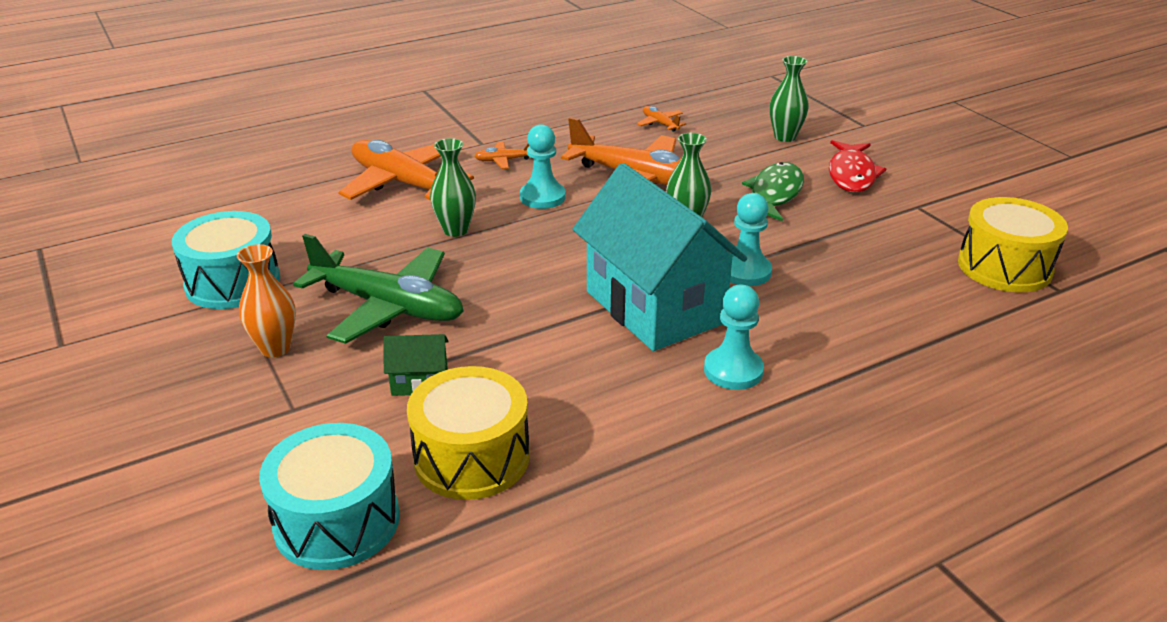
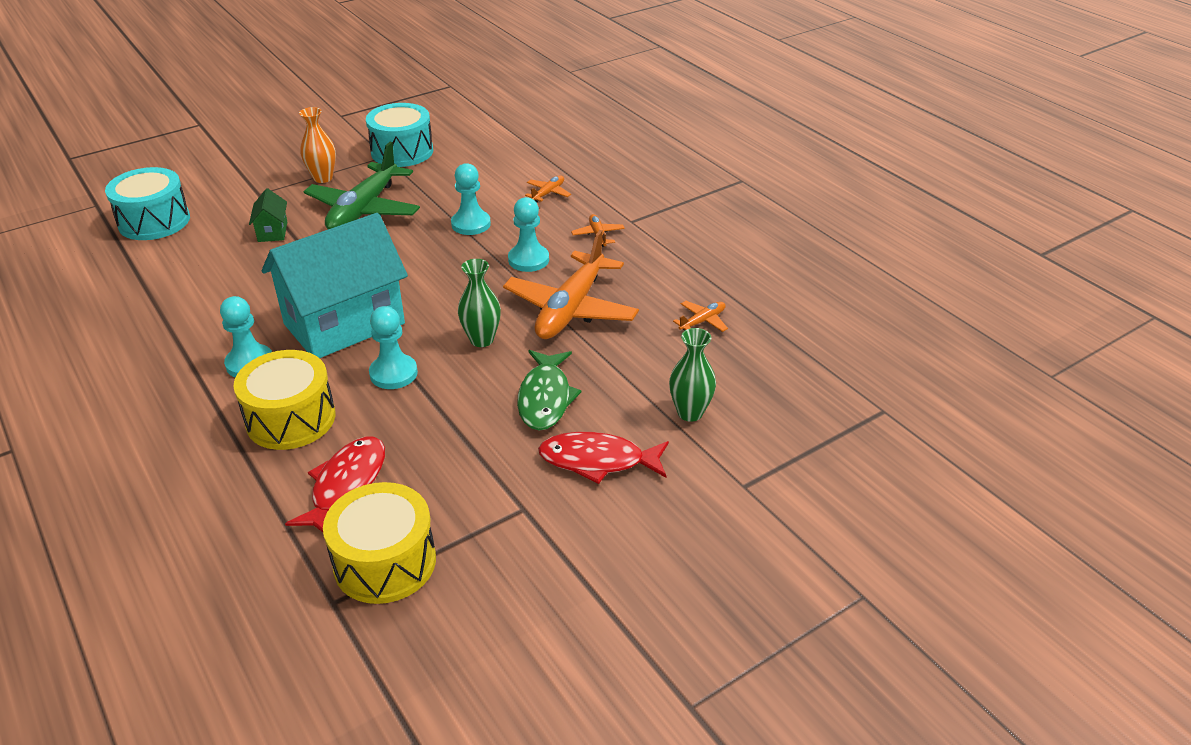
camera: 85 degrees right, 5 degrees up
(403, 183) = (548, 193): orange plane -> orange plane, size x0.42
(455, 230) = (471, 224): green vase -> turquoise pawn
(471, 457) = (191, 258): yellow drum -> yellow drum (291, 419)
(774, 194) = (545, 398): green fish -> green fish turned 75 degrees clockwise
(918, 291) = (346, 485): none -> red fish

